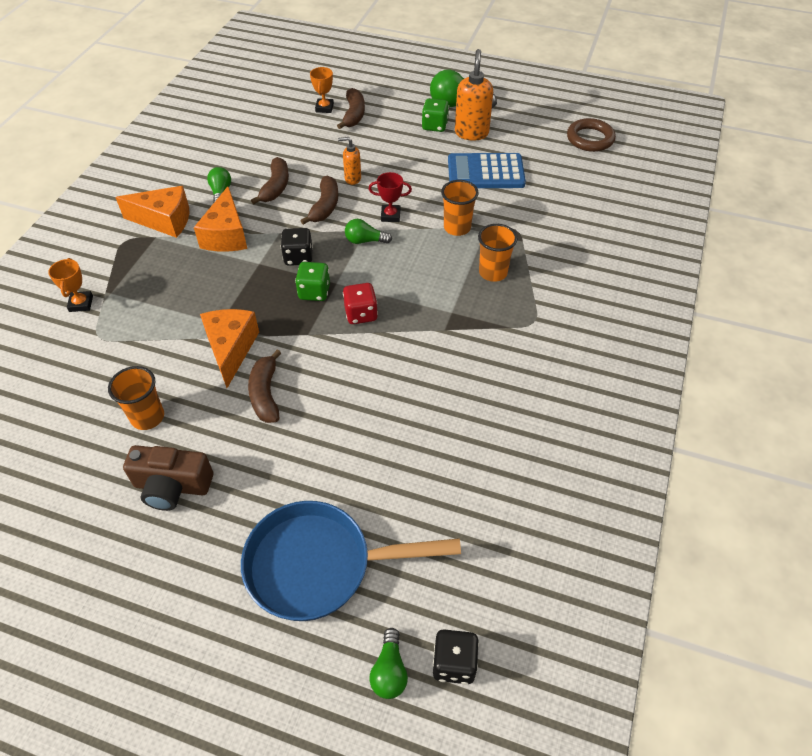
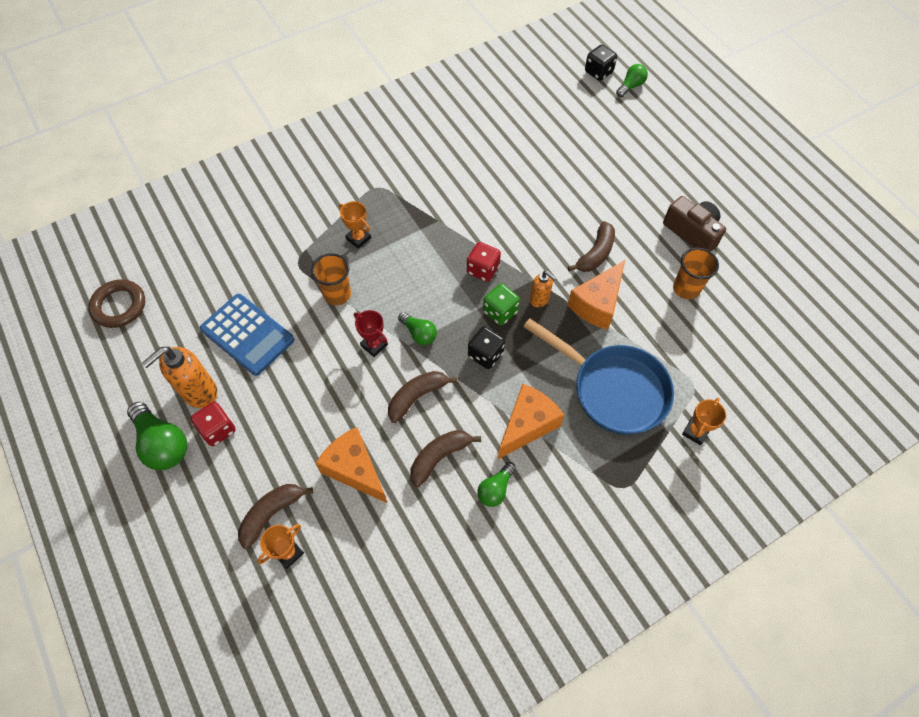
camera: 140 degrees left, 10 degrees up
(164, 220) = (572, 488): orange cheese -> orange cheese (355, 469)
(319, 565) = (632, 143): blue pan -> blue pan (613, 389)
(352, 179) = (363, 414): orange soap dispenser -> orange soap dispenser (539, 299)
(435, 126) = (218, 430): green dice -> red dice
(493, 272) = (358, 238): orange cup -> orange trophy

